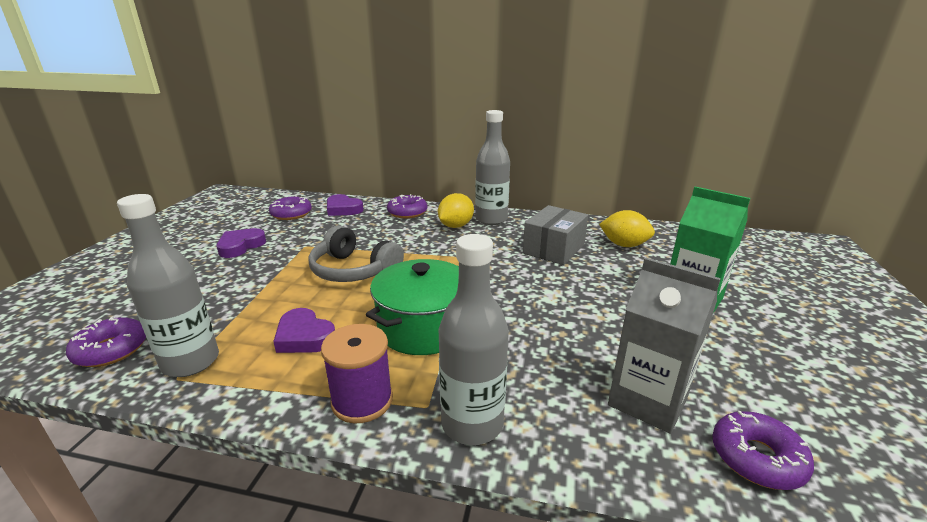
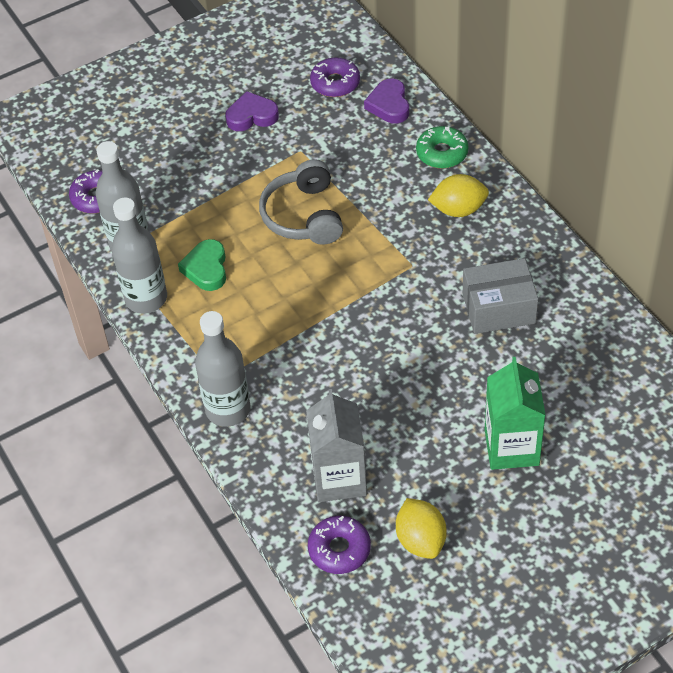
camera: 50 degrees right, 25 degrees up
(304, 337) = (206, 268): purple heart -> green heart
(362, 400) = (190, 348): purple spool -> none
(407, 212) = (442, 153): purple donut -> green donut
(423, 327) = (284, 317): green pot -> none
(491, 219) = (506, 222): grey bottle -> grey bottle (146, 298)
(624, 245) = (572, 352): yellow lemon -> yellow lemon (421, 540)

